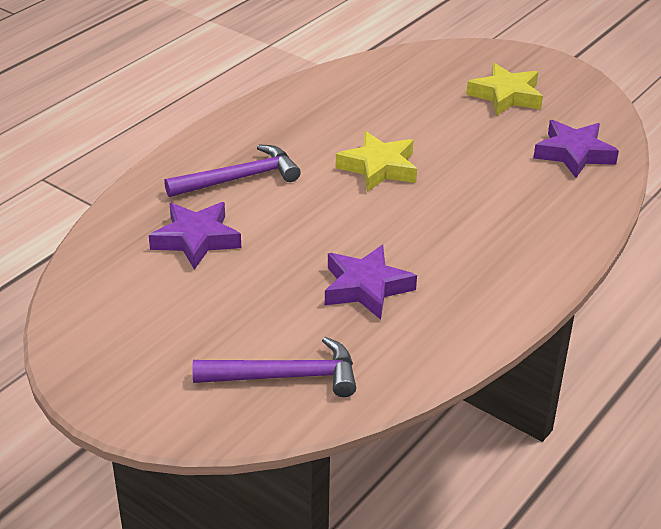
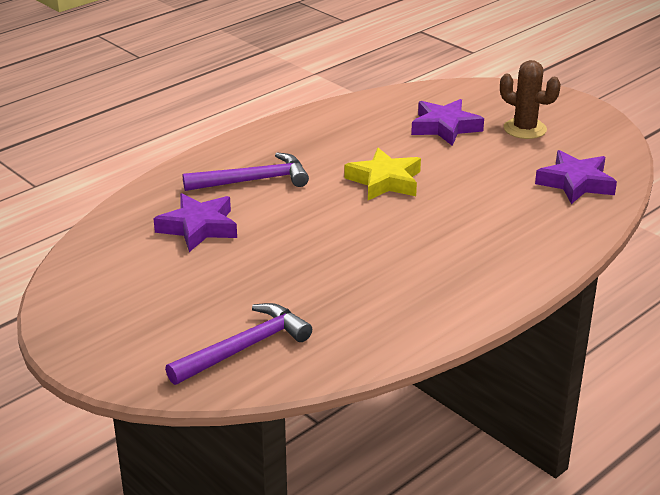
camera: 10 degrees right, 5 degrees down
(286, 376) = (244, 348): purple hammer -> purple hammer turned 45 degrees counterclockwise
(366, 287) = (341, 280): purple star -> purple star (445, 127)
(506, 96) = (525, 129): yellow star -> brown cactus

